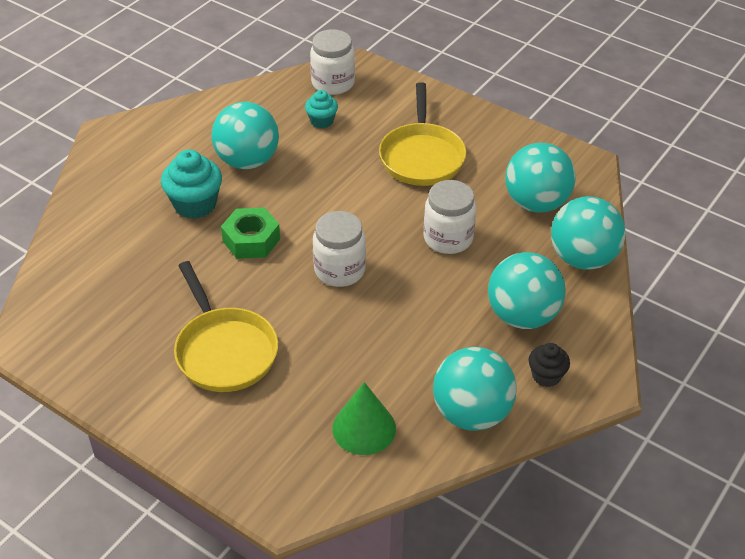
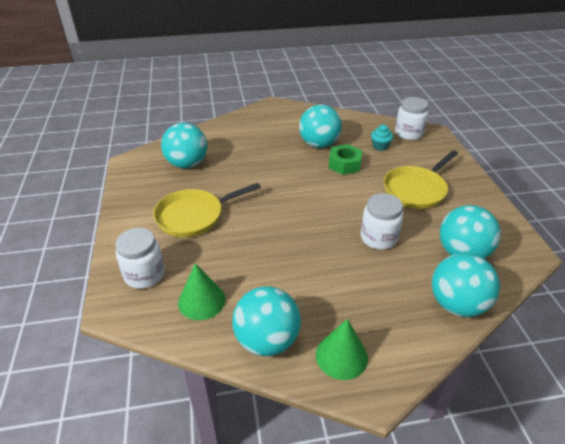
camera: 45 degrees right, 5 degrees down
(195, 204) = (270, 149): turquoise cupcake -> none
(224, 350) = (194, 216): yellow pan -> yellow pan turned 45 degrees clockwise
(251, 240) = (274, 177): green nut -> green nut (344, 164)
(339, 270) = (297, 216): white jar -> white jar (144, 275)
(522, 316) = (371, 309): turquoise ball -> turquoise ball (187, 164)
(546, 376) = (341, 356): black cupcake -> green cone

